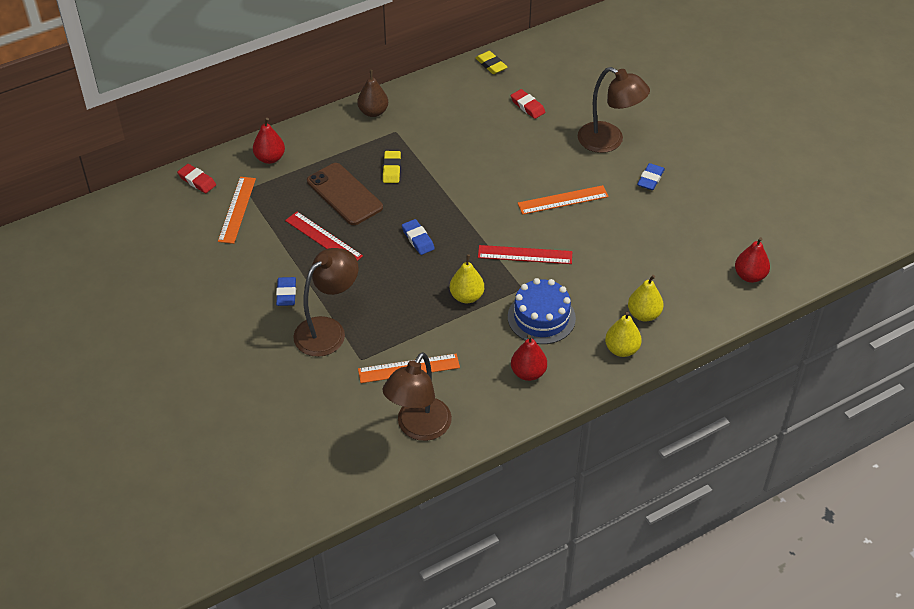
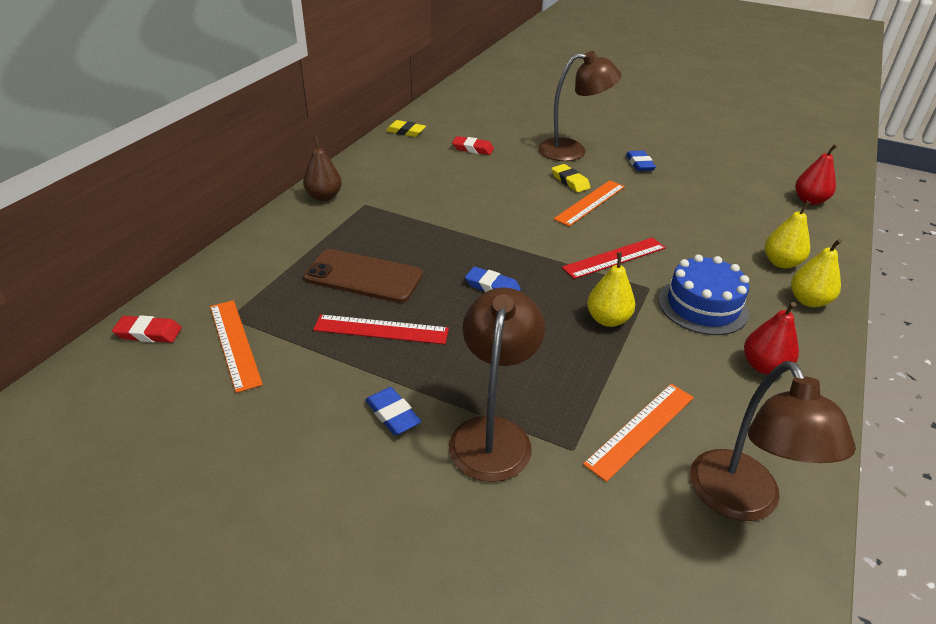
camera: 35 degrees left, 10 degrees down
(270, 158) = (236, 274): red pear -> none
(391, 169) = (394, 236): yellow eraser -> yellow eraser (570, 181)

